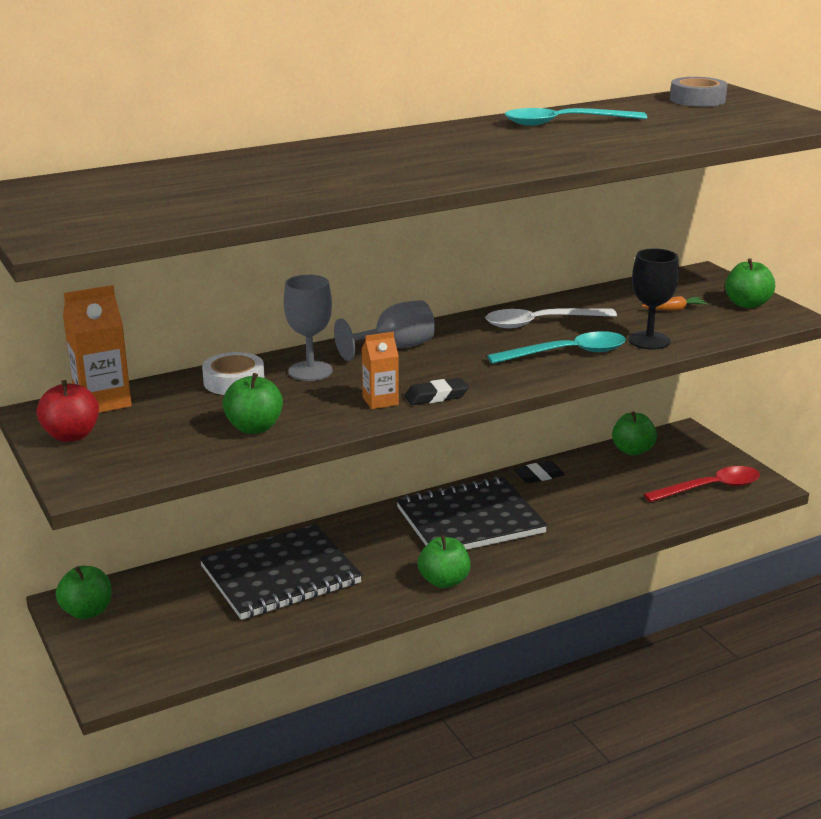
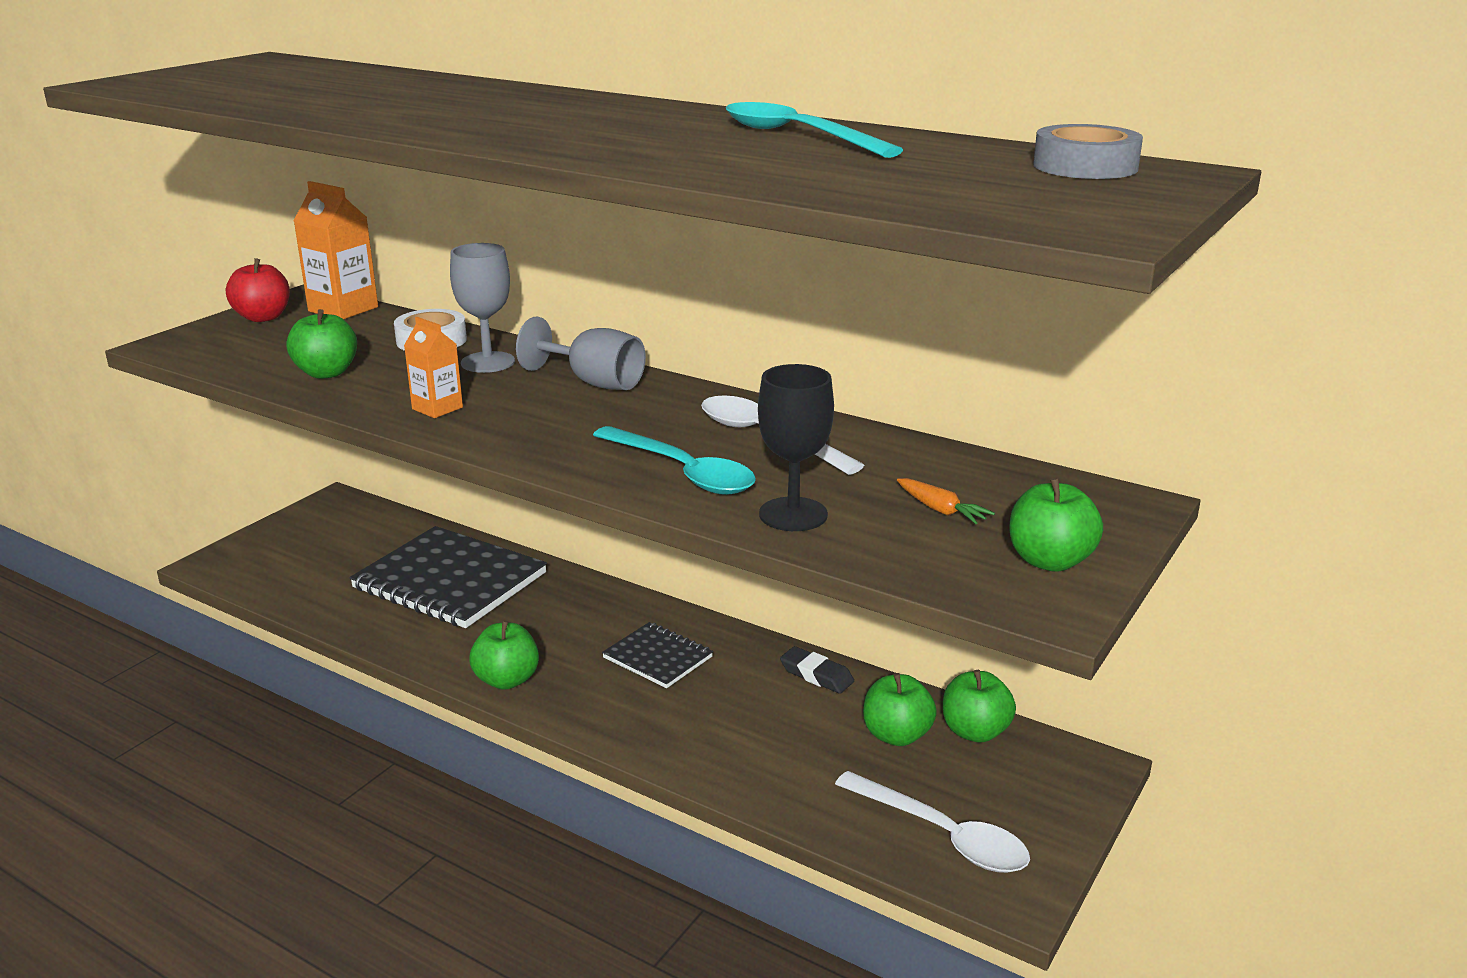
camera: 60 degrees right, 0 degrees up
(87, 611) = (326, 513): green apple -> green apple (896, 735)
(436, 396) = (474, 431): black eraser -> none
(470, 520) = (658, 657): black notebook -> black notebook, size x0.52
(710, 488) = (942, 835): red spoon -> white spoon

